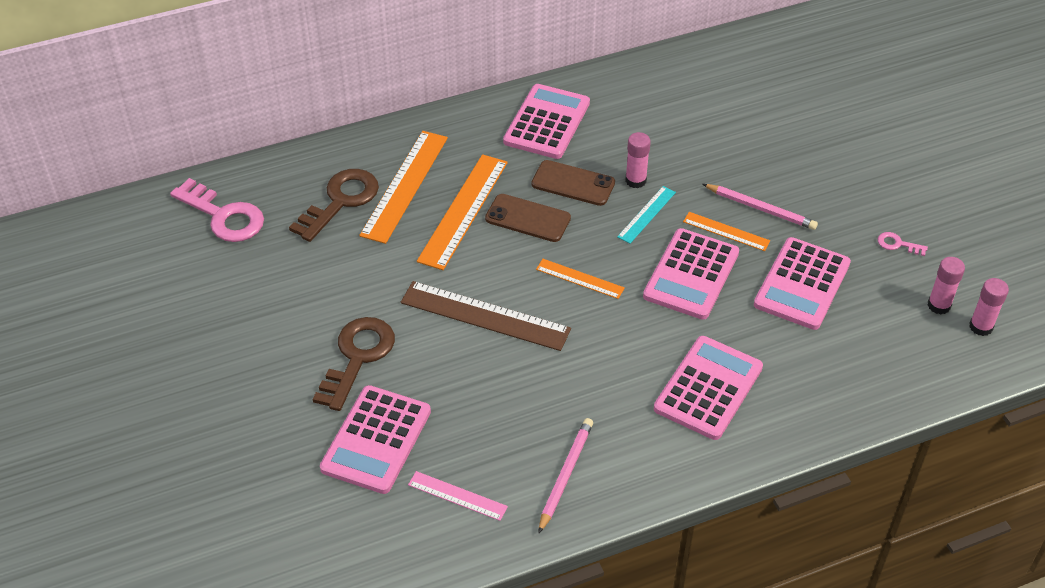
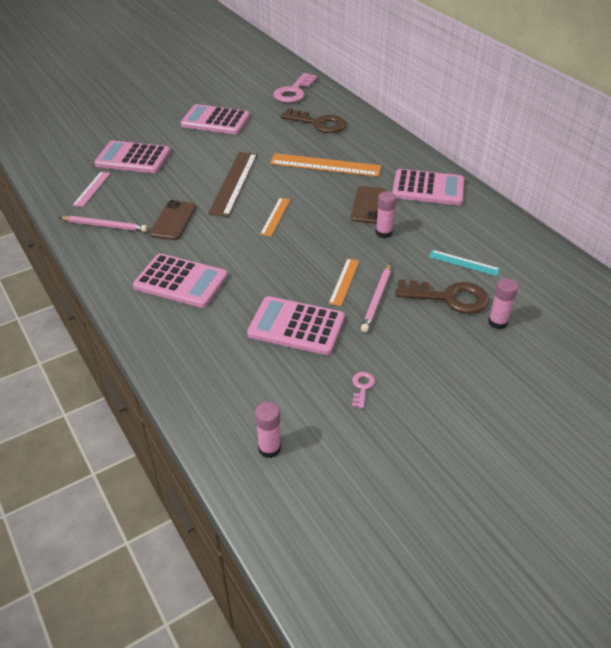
camera: 80 degrees right, 5 degrees down
(357, 357) = (194, 145): brown key -> brown key (449, 298)
(405, 186) = (340, 142): orange ruler -> none
(527, 218) = (326, 190): brown phone -> brown phone (173, 220)
(646, 214) = (349, 241): turquoise ruler -> turquoise ruler (464, 263)
(691, 274) = (292, 266): pink calculator -> pink calculator (215, 121)
(939, 305) = (290, 417): pink glue stick -> pink glue stick (497, 322)

